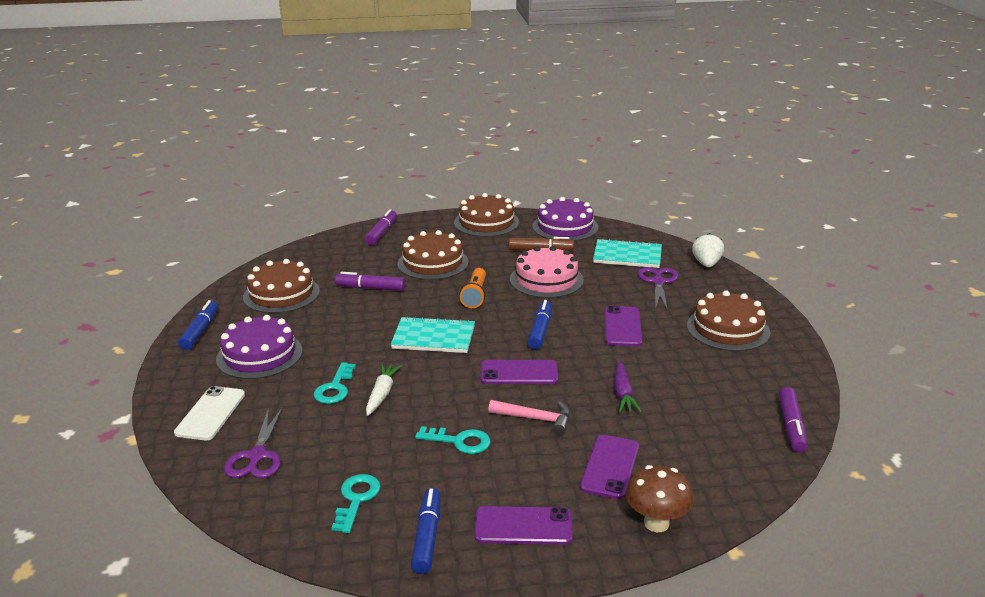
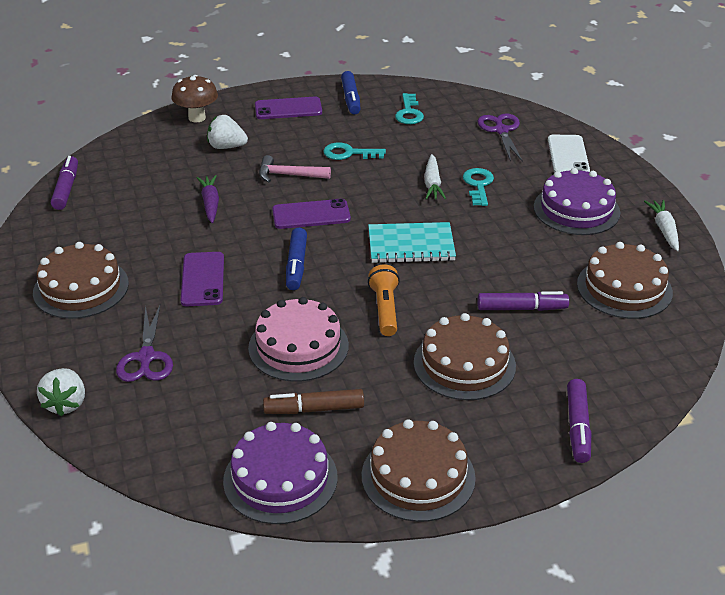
camera: 170 degrees right, 10 degrees up
(200, 331) = (664, 230): blue marker -> white carrot
(610, 467) = (226, 147): purple phone -> white strawberry
(627, 256) = (181, 410): turquoise notebook -> none

